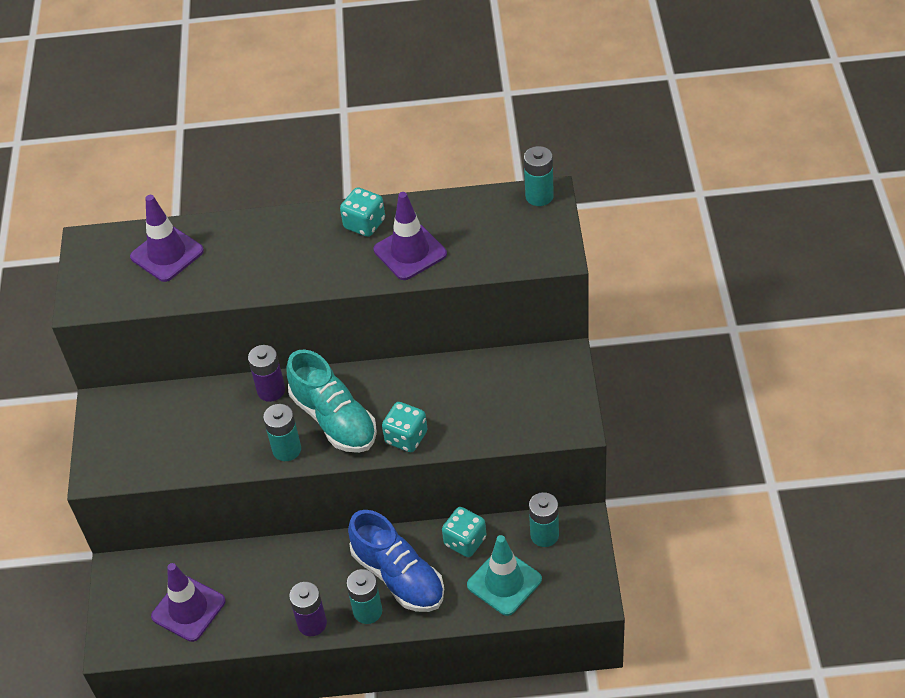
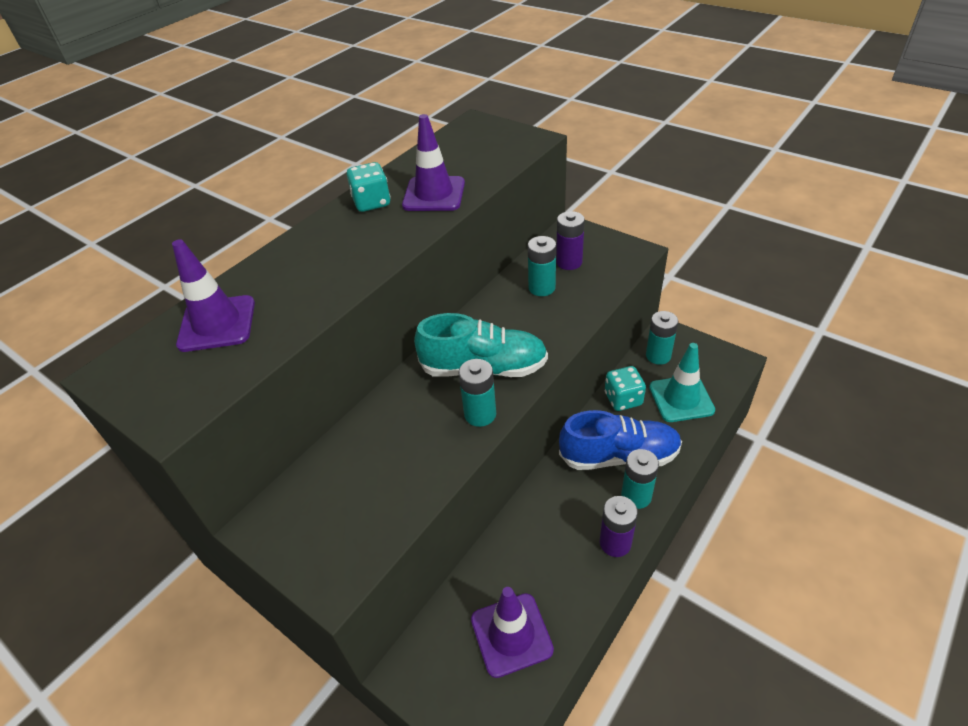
camera: 50 degrees left, 5 degrees down
(271, 390) = (405, 390): purple battery -> purple battery (569, 262)
(406, 437) = (551, 336): turquoise dice -> none
(539, 196) = (469, 124): turquoise battery -> turquoise battery (542, 288)

